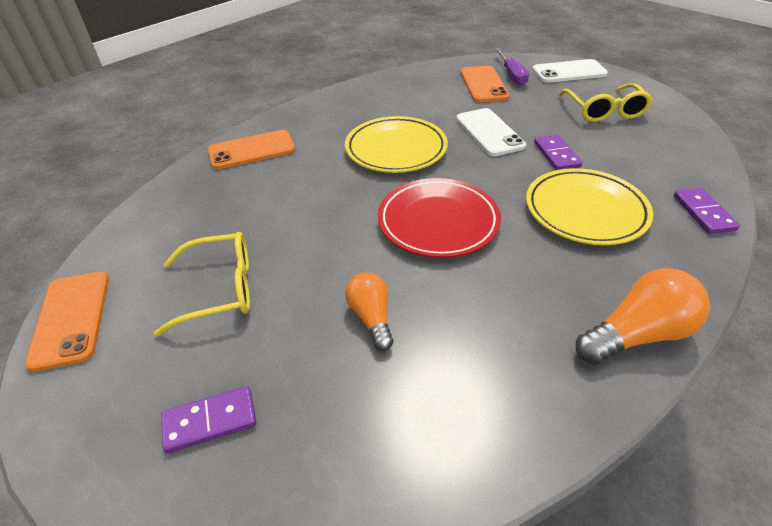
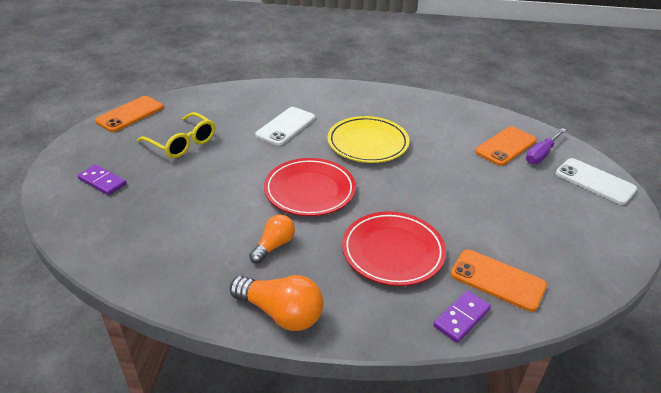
camera: 50 degrees right, 5 degrees down
(252, 150) = (303, 95): orange phone -> orange phone (497, 280)
(371, 317) = (204, 200): orange light bulb -> orange light bulb (274, 245)
(489, 132) = (439, 173): white phone -> white phone (285, 126)
(556, 155) = (450, 215): purple domino -> none
(585, 211) = (393, 251): yellow plate -> red plate
(604, 111) = (554, 221): yellow glasses -> none

